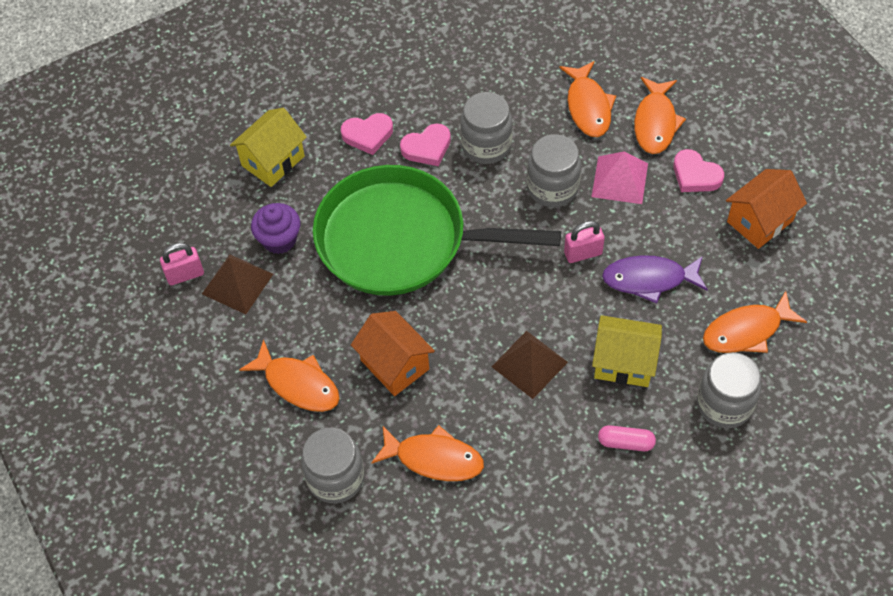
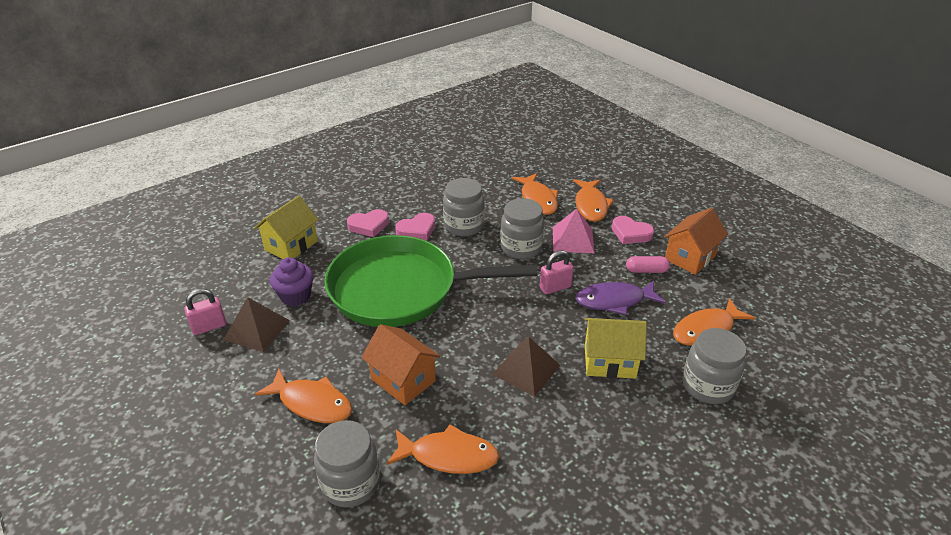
camera: 10 degrees left, 20 degrees down
(625, 442) = (629, 425): pink capsule -> pink capsule (646, 270)

